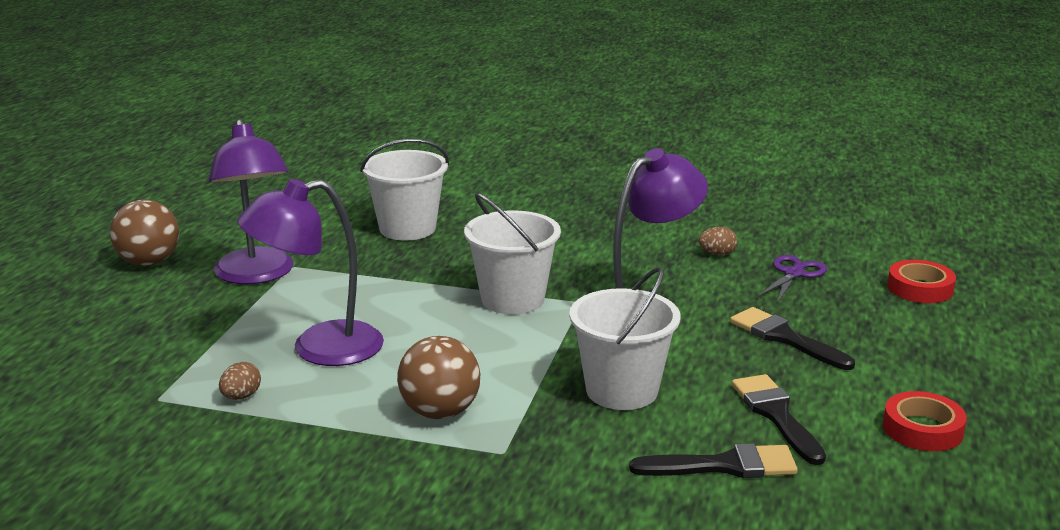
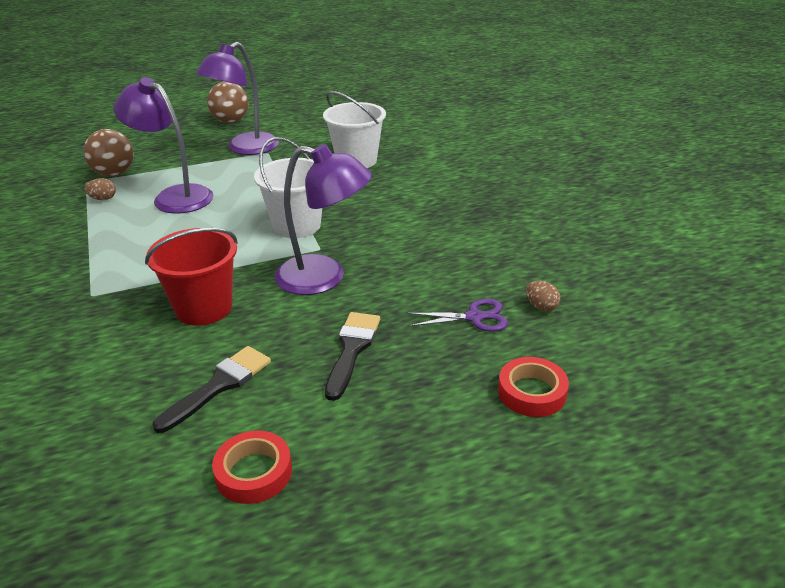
camera: 55 degrees right, 10 degrees up
(440, 412) = (126, 257): brown ball -> brown ball (114, 174)
(622, 390) = (204, 308): white bucket -> red bucket
(717, 254) = (464, 272): brown egg -> brown egg (541, 307)
(724, 466) = (125, 386): black brush -> none

